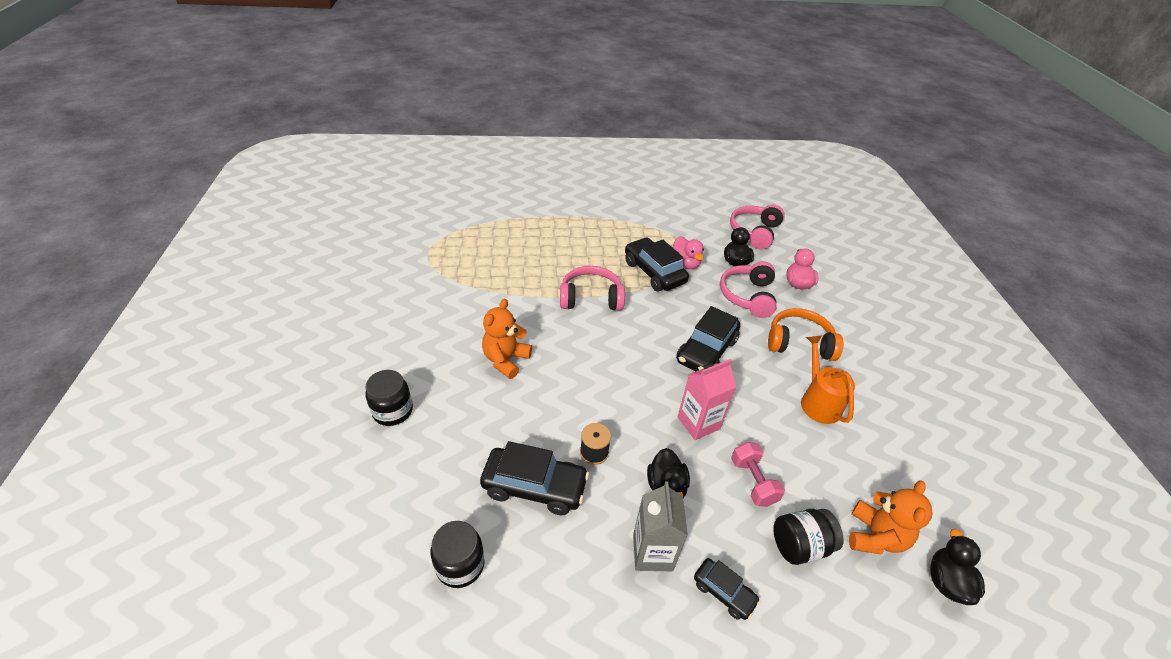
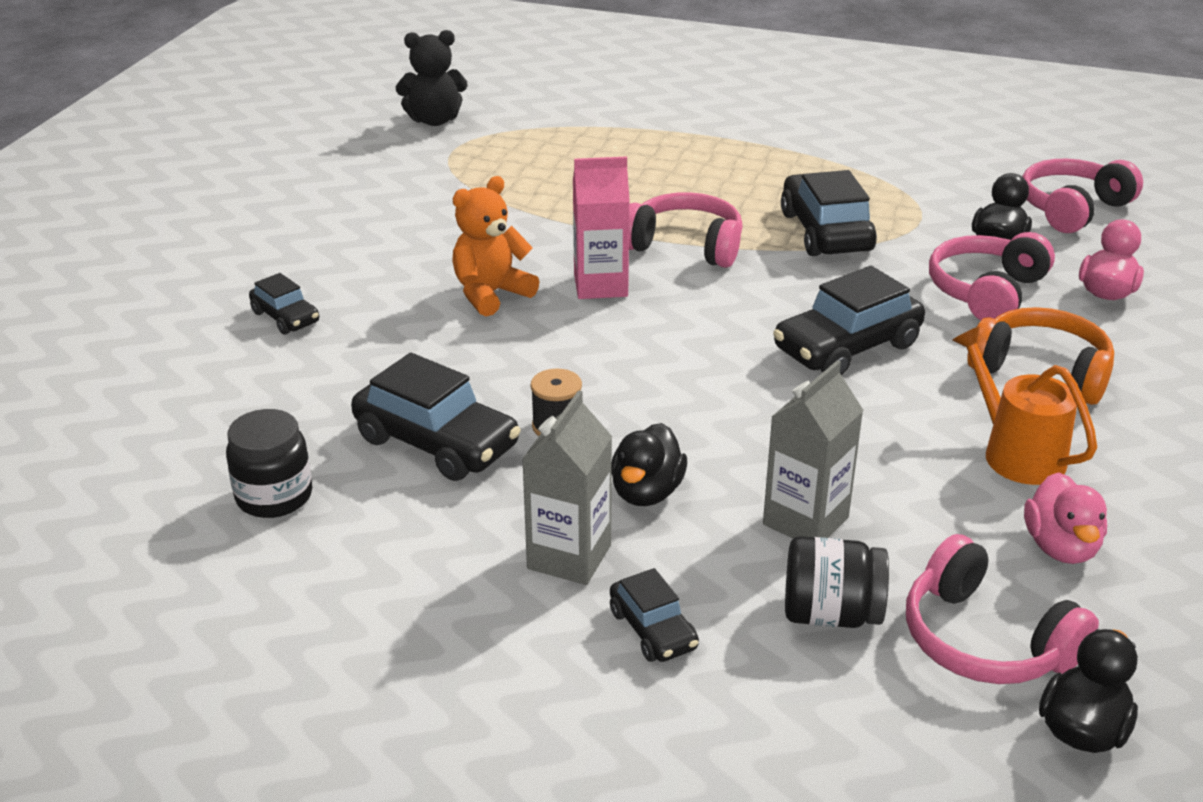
camera: 25 degrees right, 10 degrees down
(393, 411) = (286, 317): black jar -> black car
(405, 232) = (434, 120): none -> black teddy bear
(685, 263) = (895, 230): pink duck -> pink duck (1060, 547)
(698, 423) = (762, 431): pink carton -> pink carton (600, 285)
(753, 482) = (805, 521): pink dumbbell -> grey carton
(818, 401) = (1015, 453): orange watering can -> orange watering can turned 45 degrees counterclockwise
(874, 536) = (985, 640): orange teddy bear -> pink headphones

